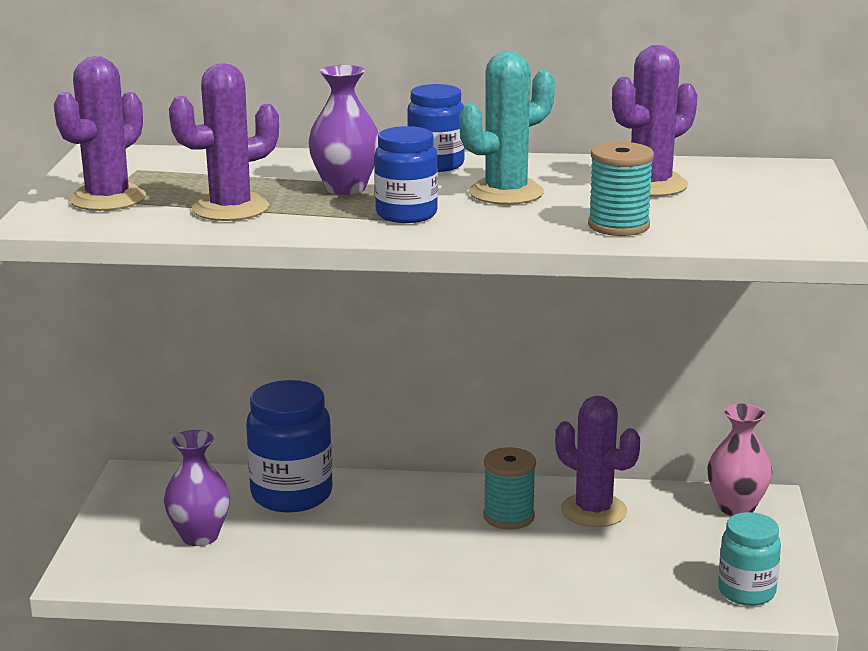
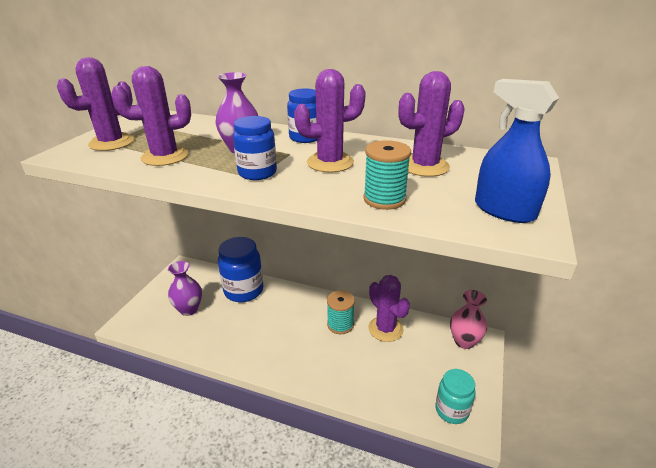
camera: 15 degrees right, 10 degrees up
(506, 193) = (330, 162): turquoise cactus -> purple cactus
(782, 222) = (504, 210): none -> blue spray bottle

